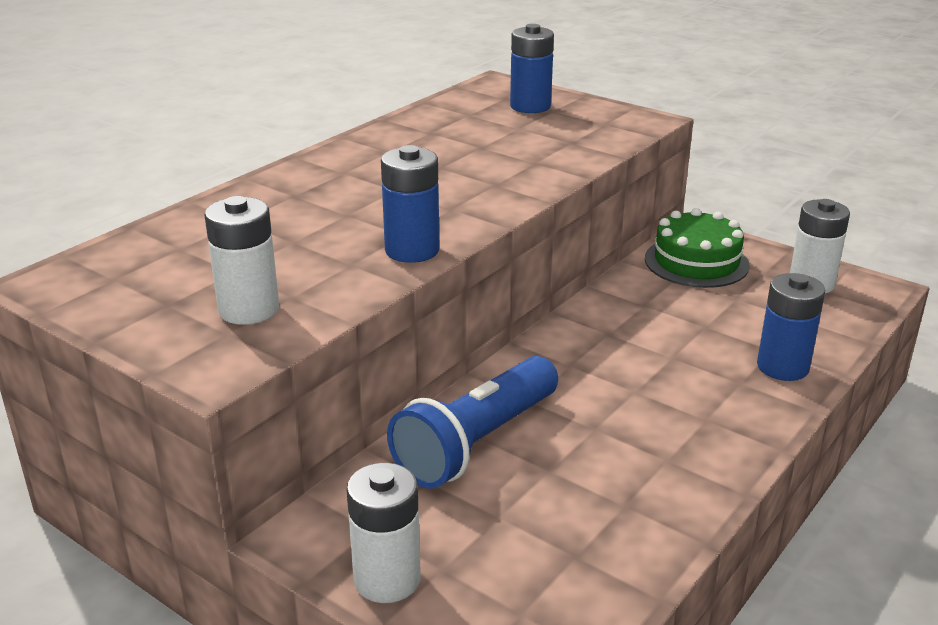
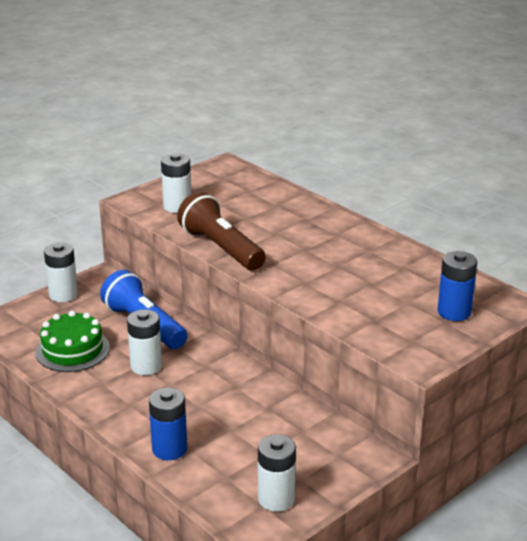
camera: 100 degrees right, 0 degrees up
(412, 250) = (221, 248): blue battery -> brown flashlight
(599, 420) = (146, 366): none -> white battery
(696, 262) = (325, 446): green cake -> green cake (72, 350)

